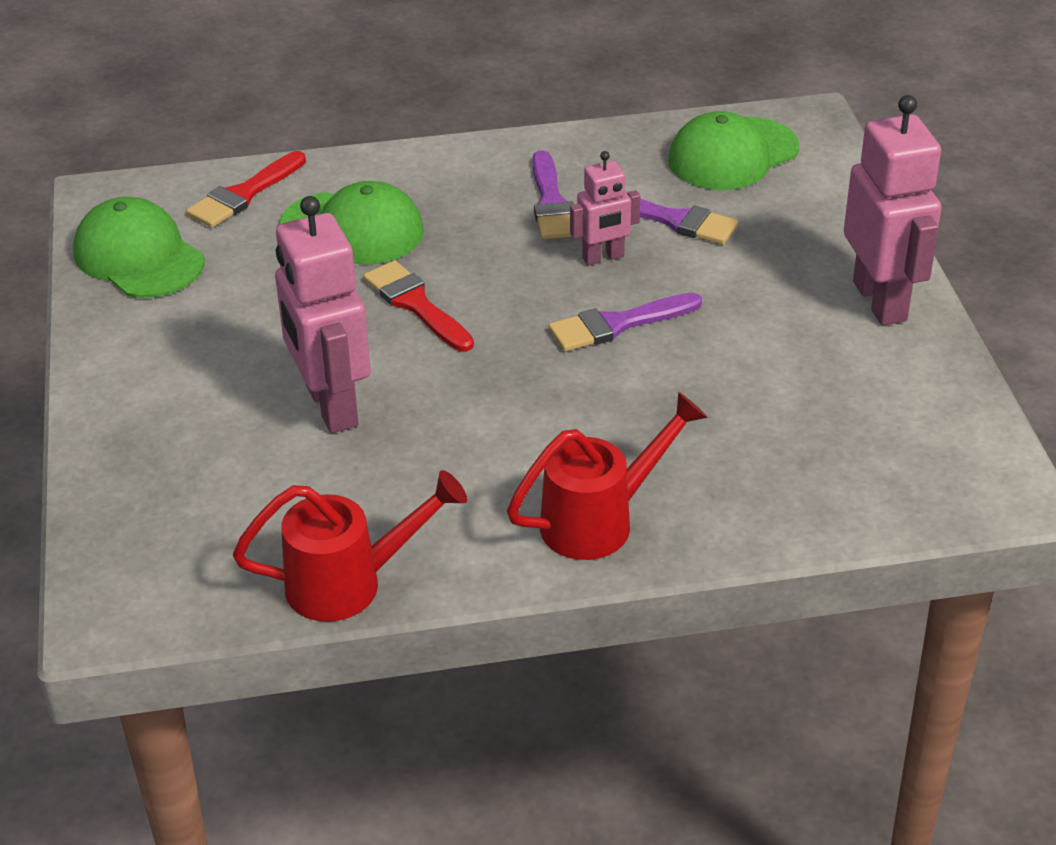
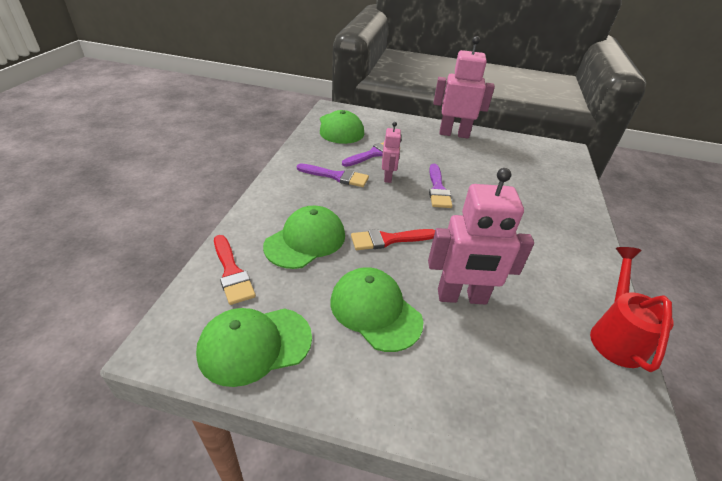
camera: 70 degrees left, 0 degrees up
(251, 331) = (375, 310): none -> green cap
(601, 520) = (572, 236): red watering can -> none

